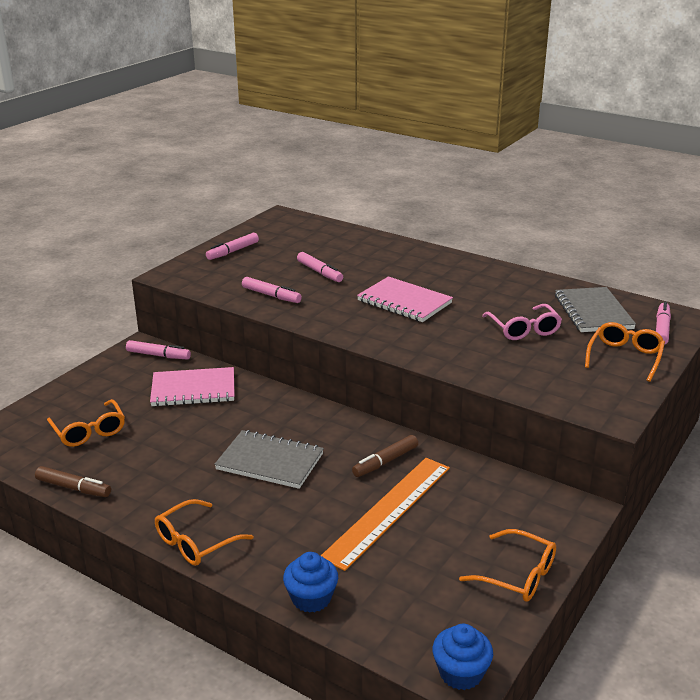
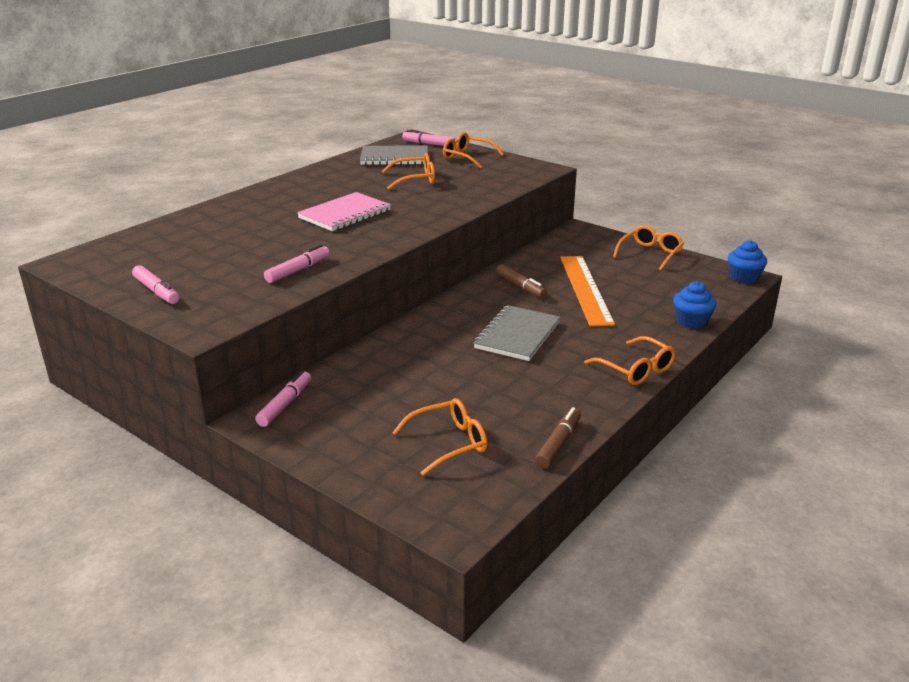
camera: 85 degrees left, 0 degrees up
(193, 389) = (376, 378): pink notebook -> none
(319, 272) = (254, 246): pink marker -> none
(388, 510) = (585, 289): orange ruler -> orange ruler turned 45 degrees clockwise
(523, 329) = (415, 179): pink glasses -> orange glasses

